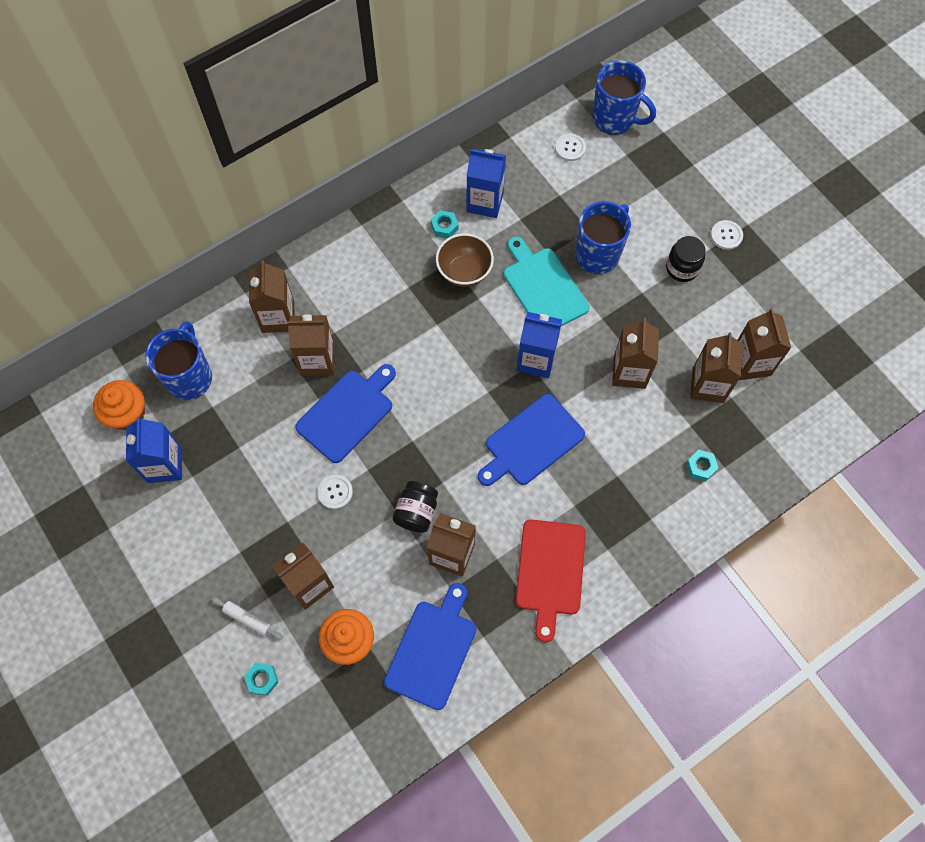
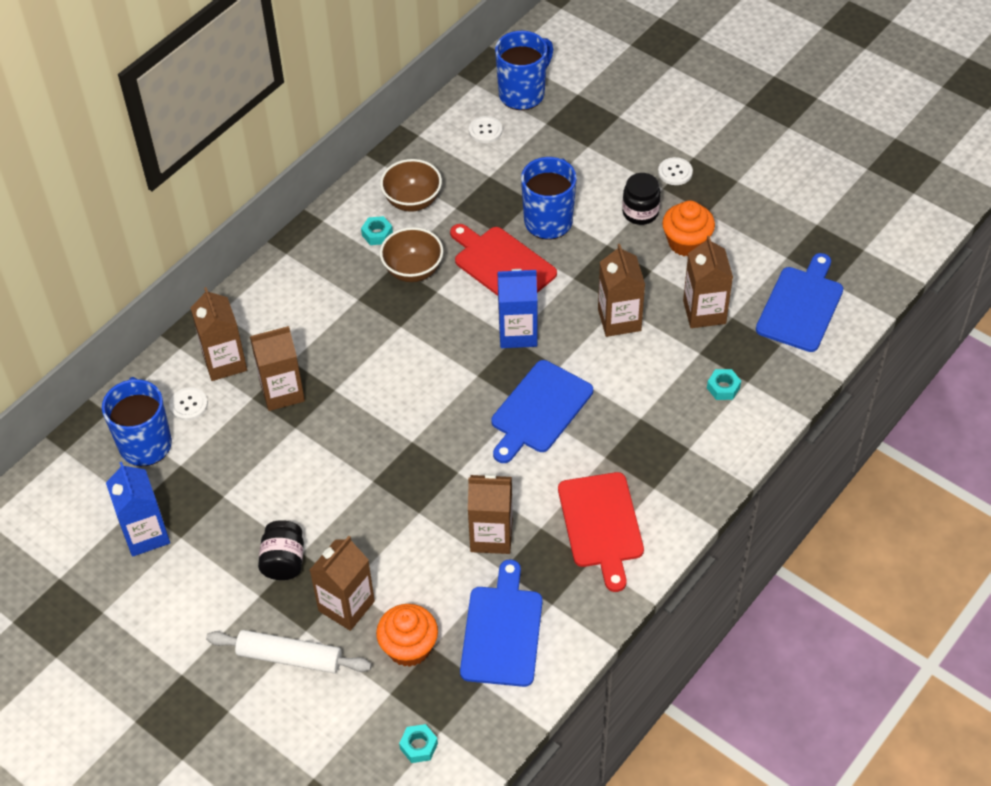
camera: 15 degrees left, 15 degrees down
(127, 414) = (86, 496): orange cupcake -> orange cupcake (686, 242)
(247, 619) = (290, 657): white rolling pin -> white rolling pin, size x1.80
(262, 679) = (326, 710): turquoise nut -> turquoise nut (419, 746)
(335, 492) = (344, 511): white button -> white button (188, 405)
(347, 413) = (332, 433): blue cutting board -> blue cutting board (801, 306)
(416, 512) = (439, 507): black jar -> black jar (284, 561)
(485, 202) = (412, 201): blue carton -> brown bowl
(543, 287) = (502, 265): turquoise cutting board -> red cutting board
(615, 119) = (523, 93): blue mug -> blue mug turned 60 degrees counterclockwise
(751, 363) = (741, 281): brown carton -> none

